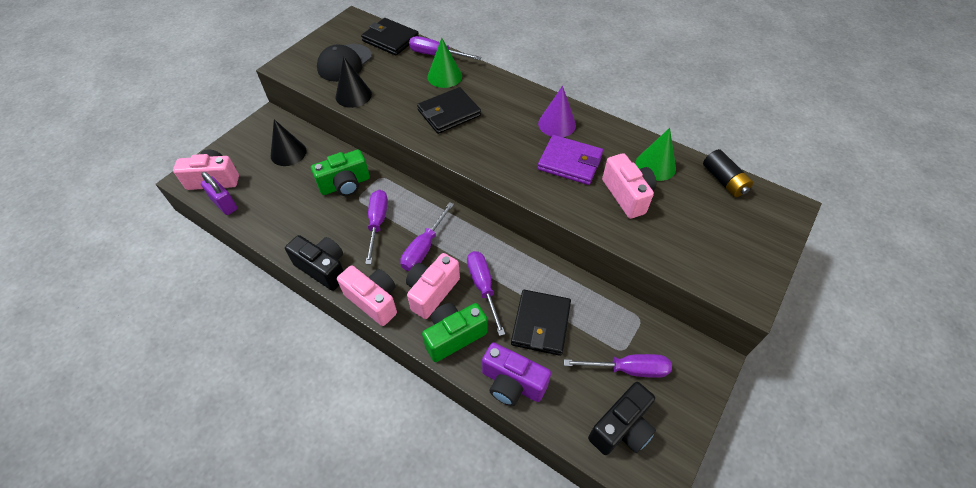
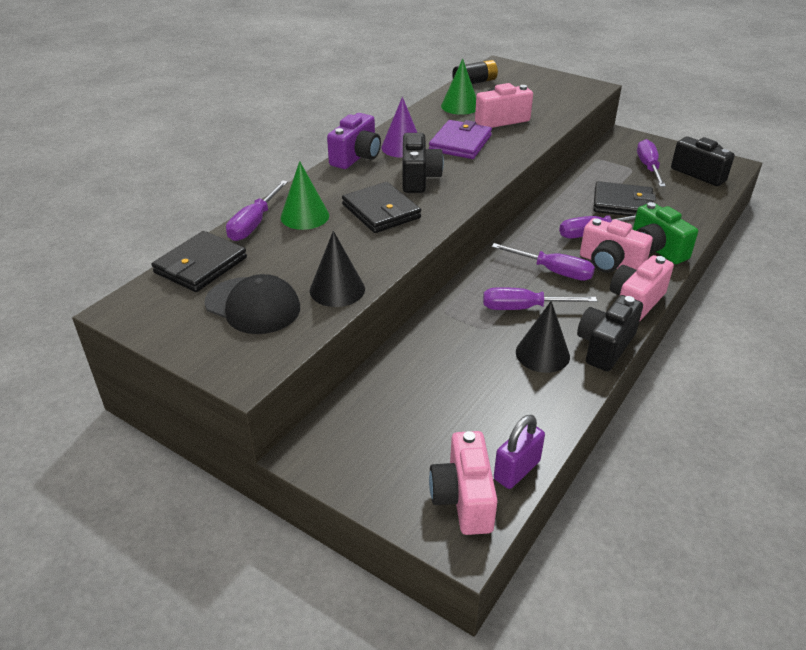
camera: 90 degrees left, 15 degrees down
(288, 153) = (397, 411): black cone -> black cone (542, 354)
(345, 185) = (461, 342): green camera -> none
(501, 134) = (419, 178): none -> black camera
(512, 383) = (688, 218): purple camera -> purple camera (356, 157)

